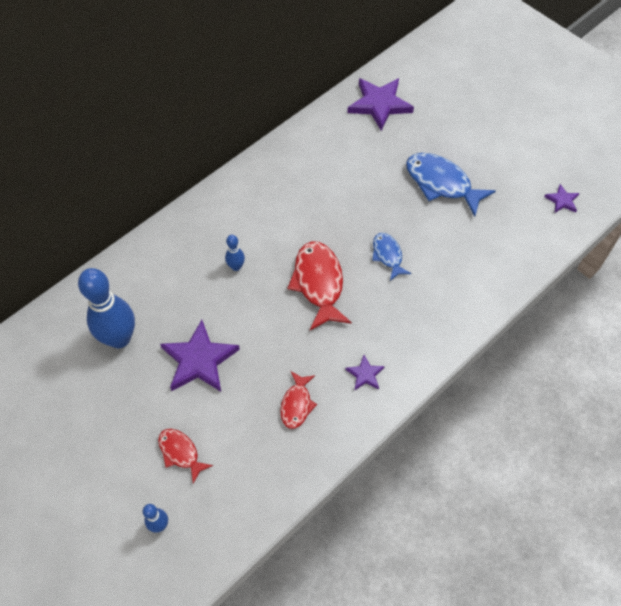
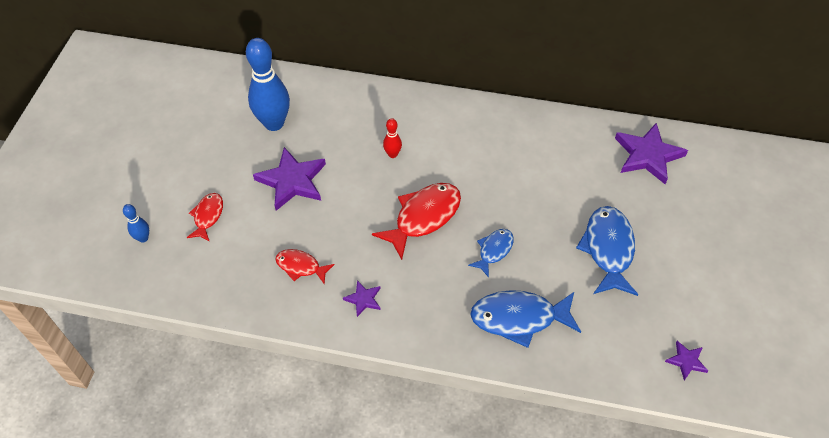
camera: 55 degrees right, 5 degrees down
(236, 267) = (392, 154): blue bowling pin -> red bowling pin
(296, 404) = (301, 266): red fish -> red fish turned 45 degrees clockwise
(459, 277) = (519, 318): none -> blue fish

